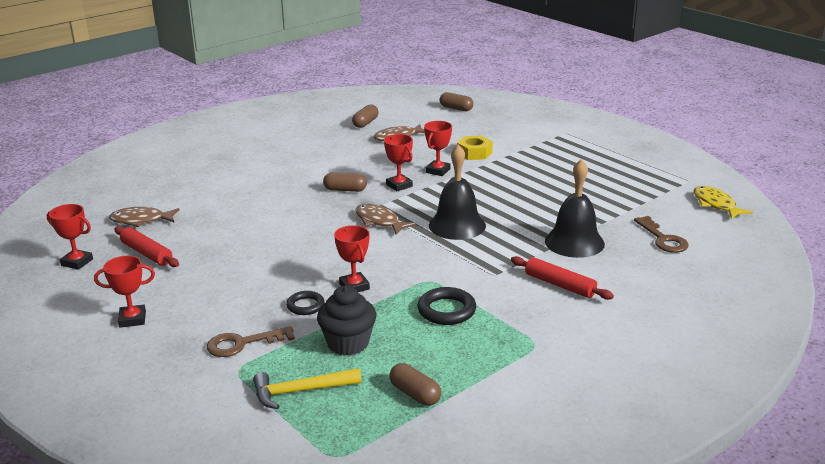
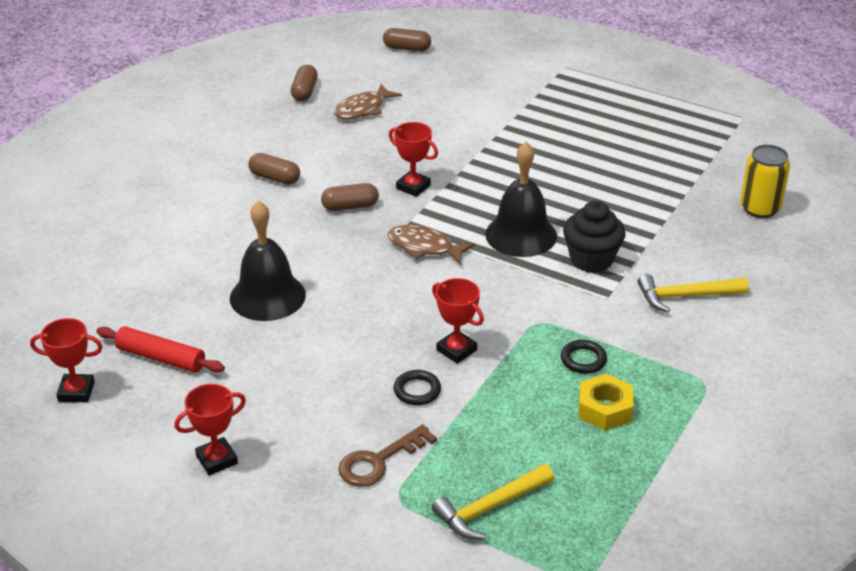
camera: 20 degrees left, 10 degrees up
(141, 220) = (114, 308): brown fish -> none
(348, 343) = (501, 431): black cupcake -> black cupcake (591, 259)
(415, 394) = (617, 479): brown capsule -> brown capsule (275, 178)
(438, 171) = (446, 155): red trophy -> none
(446, 310) = (583, 360): black ring -> black ring, size x0.66
(474, 153) = (474, 118): yellow nut -> yellow nut (605, 409)
(560, 285) = (686, 296): red rolling pin -> yellow hammer
(574, 242) = (667, 233): black bell -> black bell (267, 296)
(663, 239) = (760, 208): brown key -> yellow can
(716, 204) = (790, 147): yellow fish -> none

